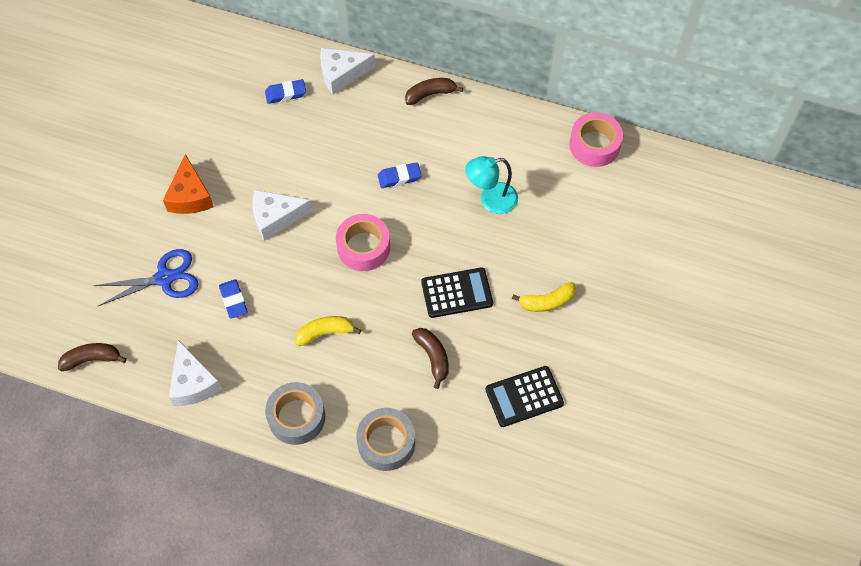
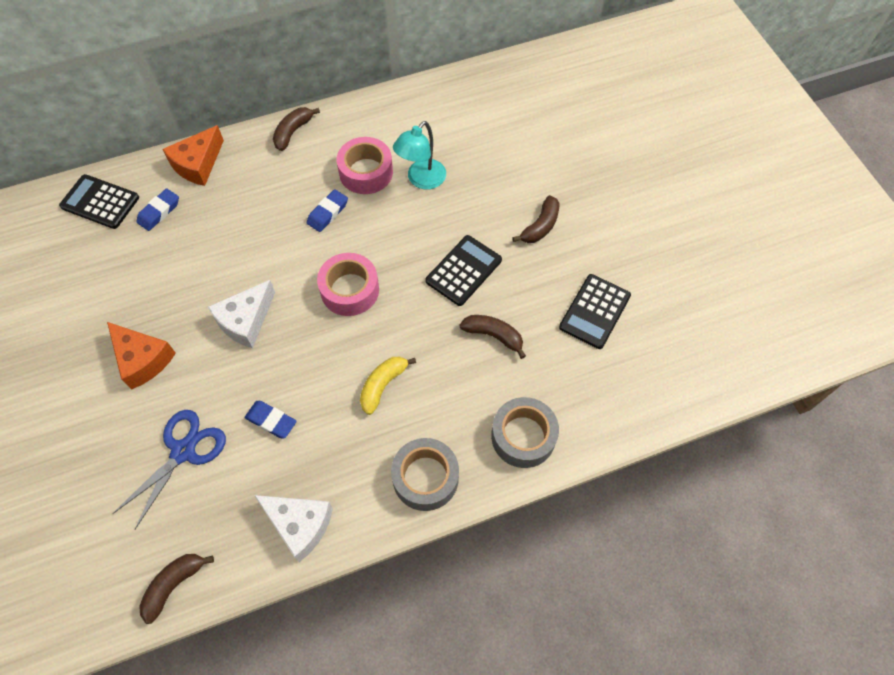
camera: 40 degrees left, 0 degrees up
(253, 58) = (100, 202): none -> black calculator
(341, 74) = (198, 164): white cheese -> orange cheese
(547, 302) = (540, 226): yellow banana -> brown banana
(594, 145) = (462, 87): pink tape -> pink tape (366, 172)

